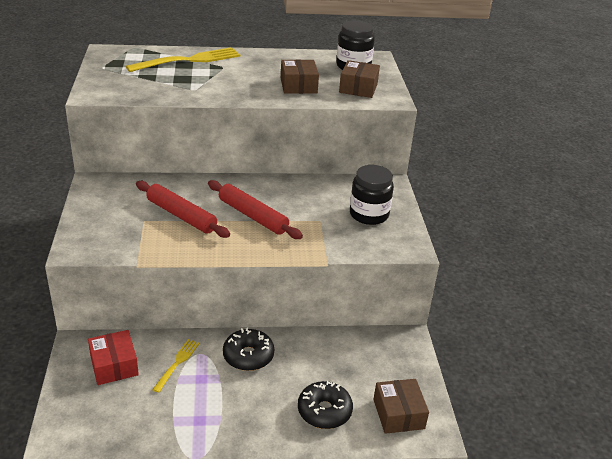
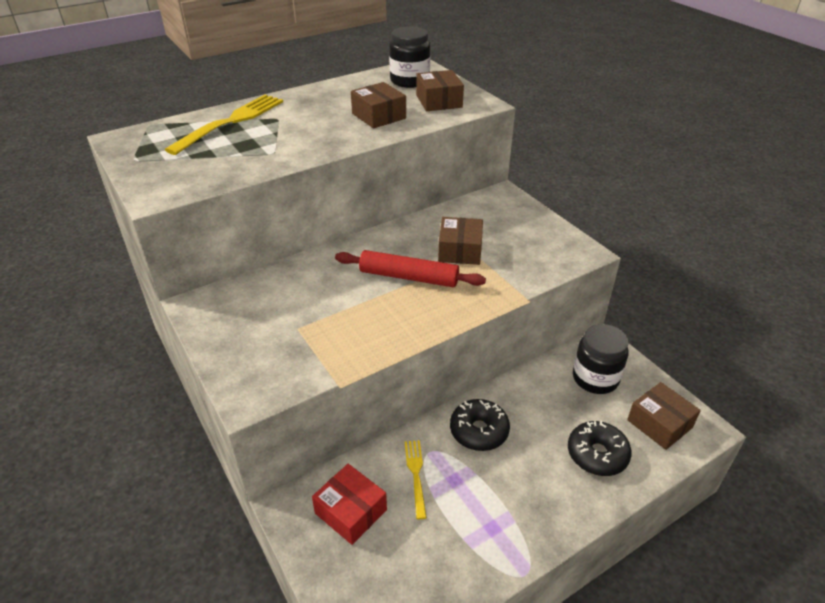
camera: 25 degrees left, 5 degrees up
(181, 216) = (334, 306): red rolling pin -> none
(310, 212) = (460, 250): none -> brown box
(369, 214) = (515, 233): black jar -> black jar (595, 378)

